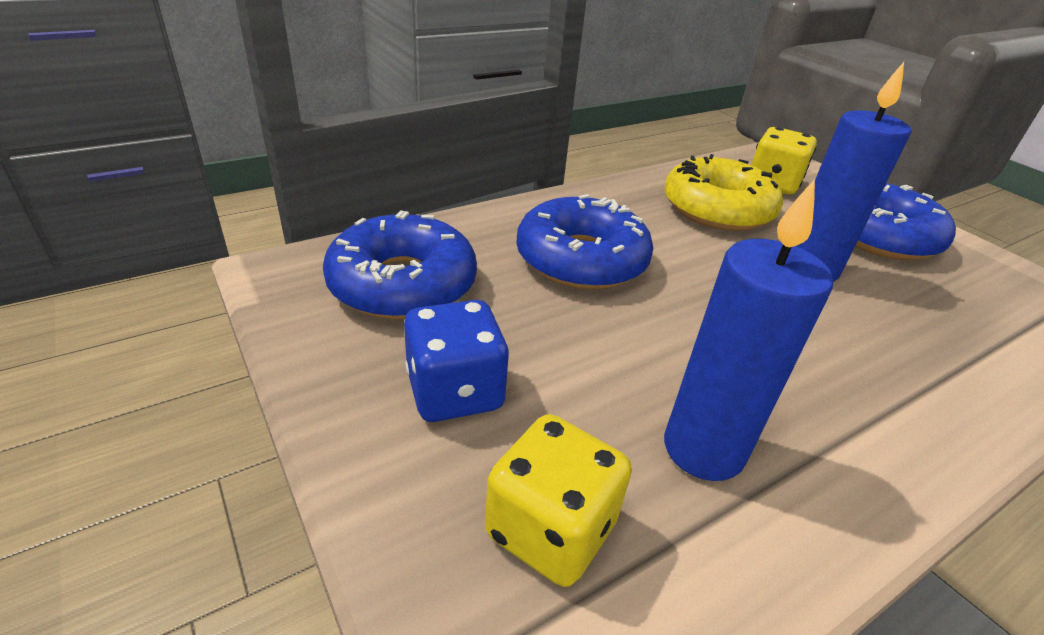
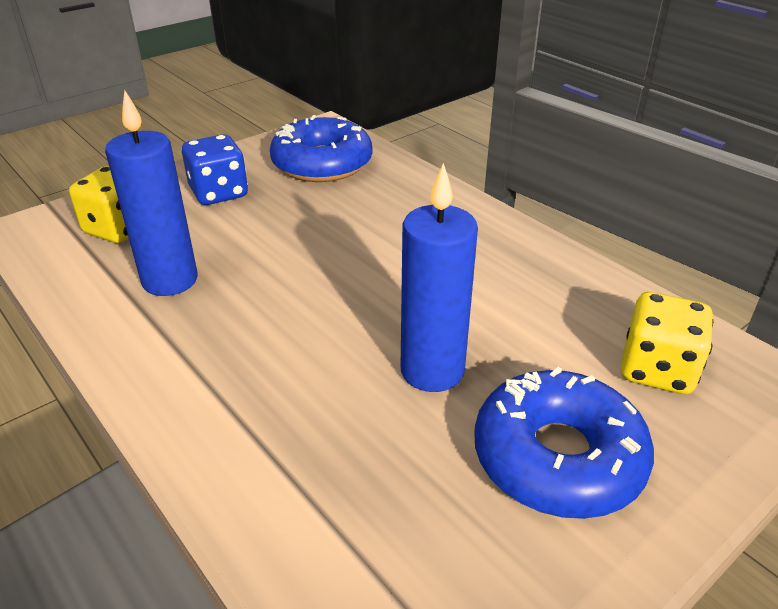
camera: 85 degrees right, 0 degrees up
(581, 259) = (384, 228): blue donut -> none
(717, 209) = (537, 312): yellow donut -> none

